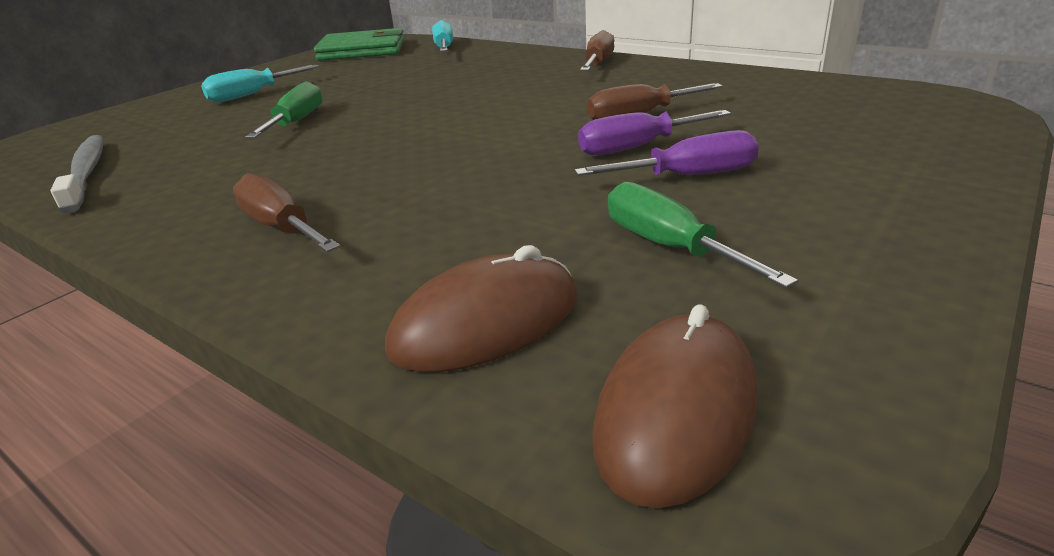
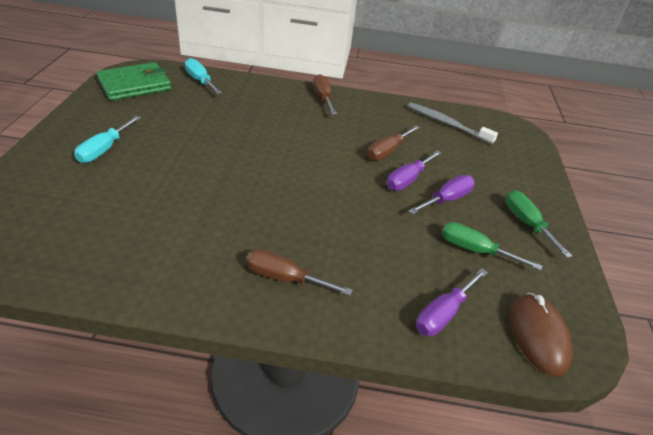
camera: 35 degrees left, 10 degrees up
(86, 173) = (79, 257): grey toothbrush -> grey toothbrush (447, 124)
(296, 122) = (181, 179): green screwdriver -> green screwdriver (526, 223)
(486, 323) = (443, 314): brown mouse -> purple screwdriver

